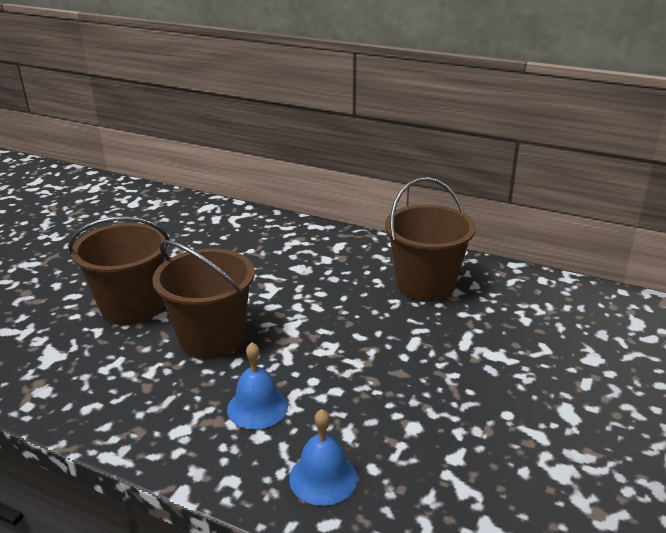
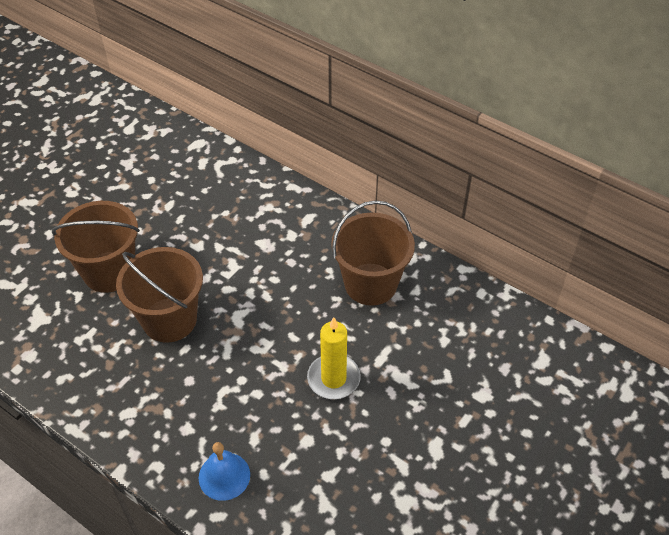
camera: 10 degrees right, 20 degrees up
(257, 407) = (191, 400): blue bell -> none
(420, 366) = (333, 378): none -> yellow candle

